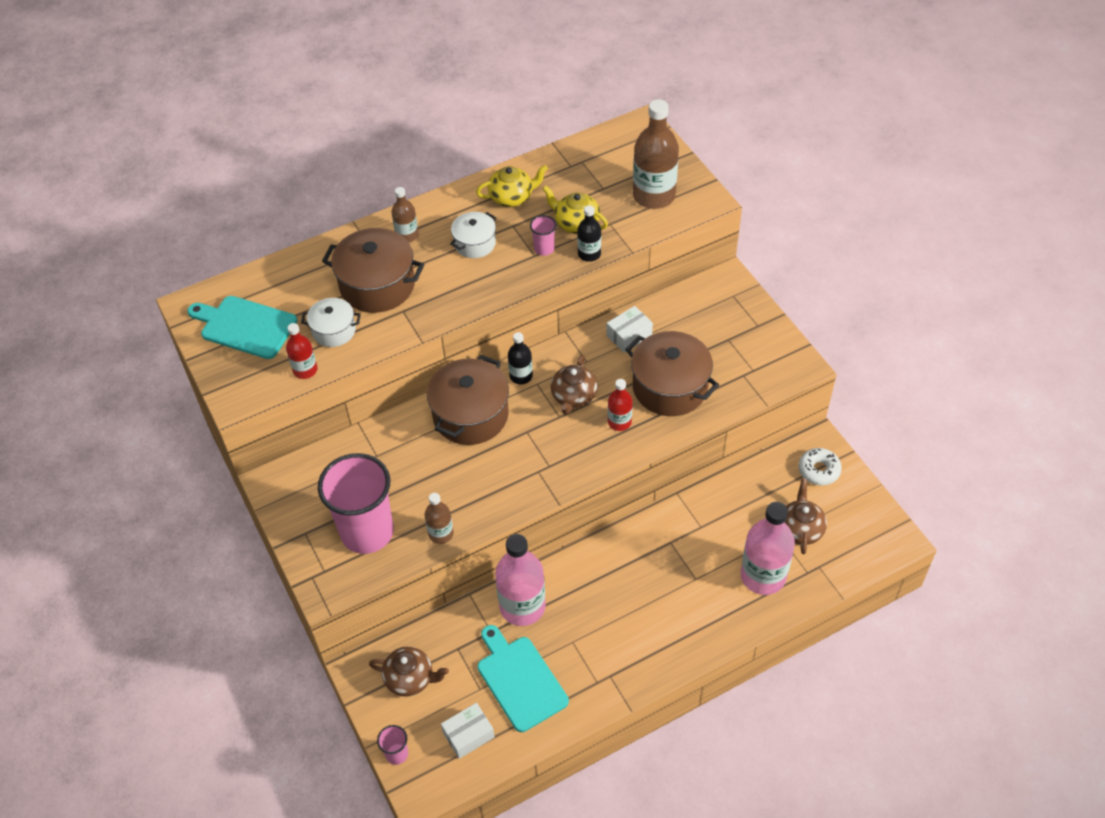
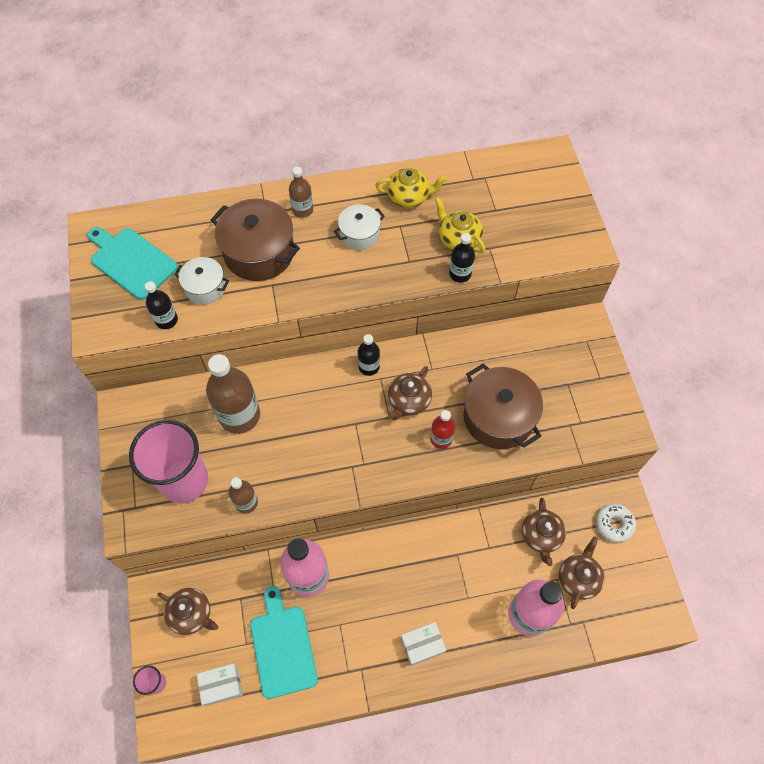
camera: 15 degrees right, 10 degrees up
(305, 370) = (166, 320): red bottle -> black bottle
(470, 415) = (312, 392): brown pot -> none
(544, 249) = (420, 257): pink cup -> none
(629, 335) = (478, 354): white box -> white box (422, 645)
(654, 196) = (540, 230): brown bottle -> brown bottle (239, 415)
(749, 501) = (541, 536): none -> brown teapot

